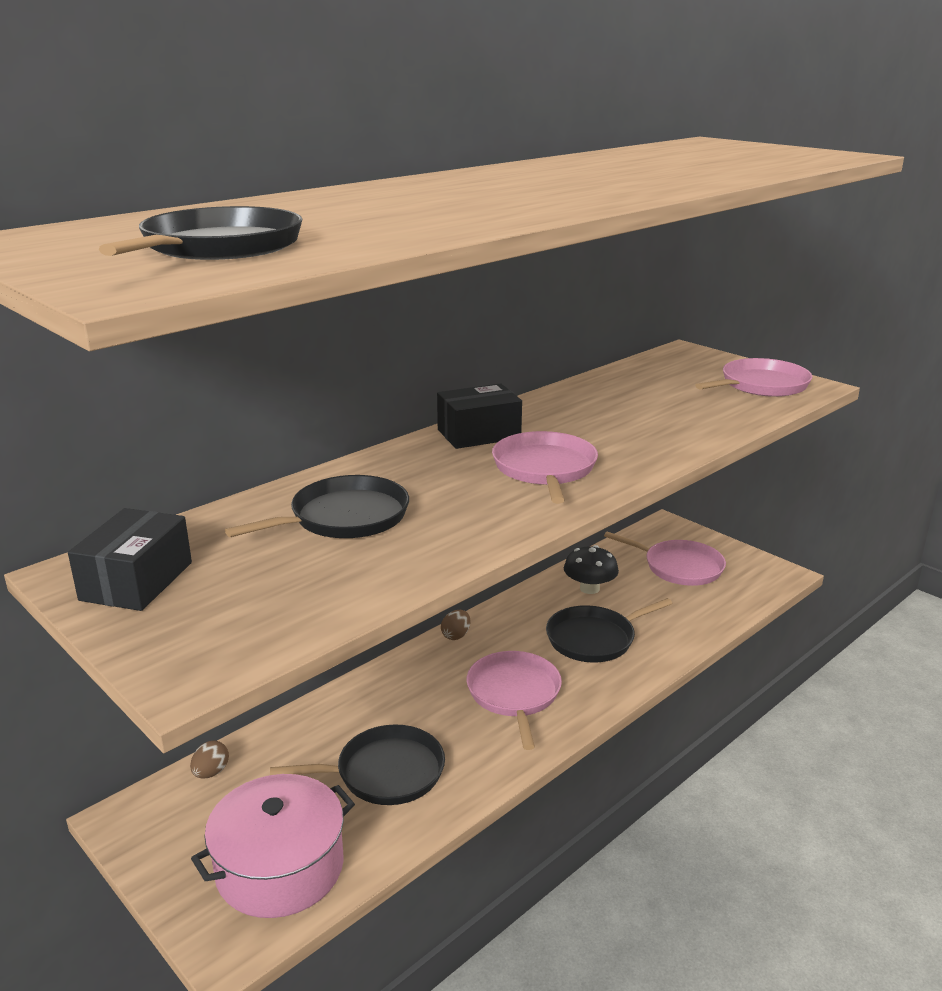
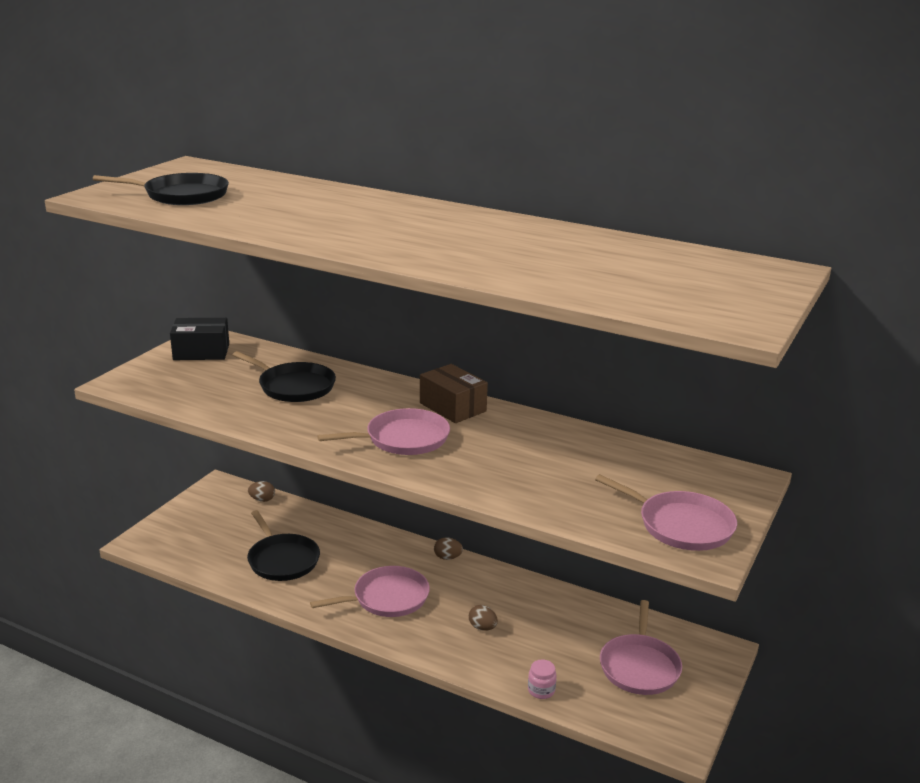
camera: 70 degrees right, 0 degrees up
(280, 867) = (194, 543): pink pot -> none
(479, 434) = (452, 407): black box -> brown box
(589, 588) = (561, 614): black mushroom -> none
(594, 639) = (482, 627): black pan -> brown egg
(702, 625) = (541, 690): none -> pink jar

